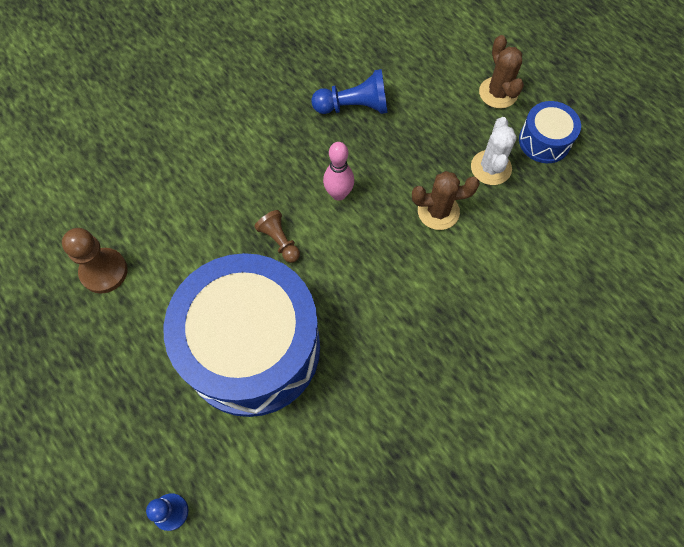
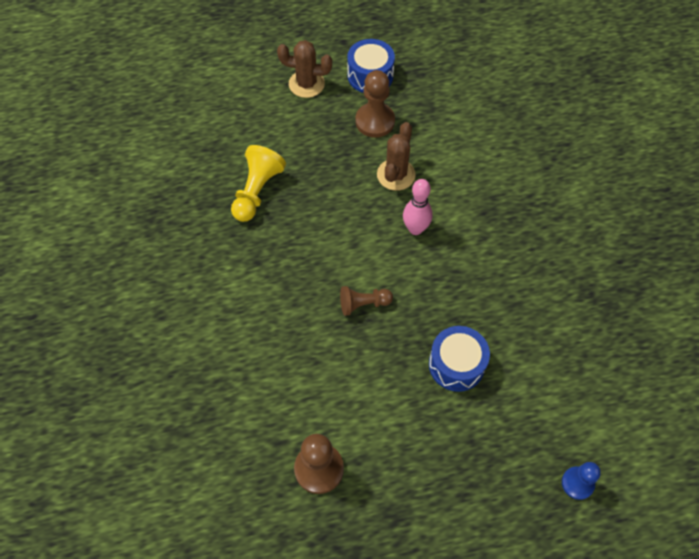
camera: 65 degrees left, 5 degrees down
(252, 348) = (456, 364): blue drum -> blue drum, size x0.44
(338, 194) = (340, 239): pink bowling pin -> pink bowling pin (415, 229)
(354, 106) = (257, 191): blue pawn -> yellow pawn
(491, 168) = (375, 121): white cactus -> brown pawn

